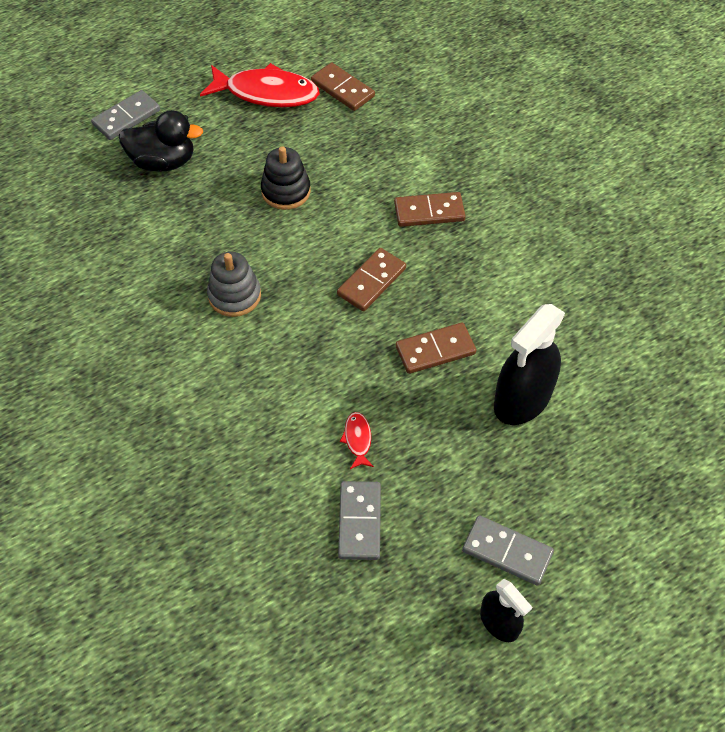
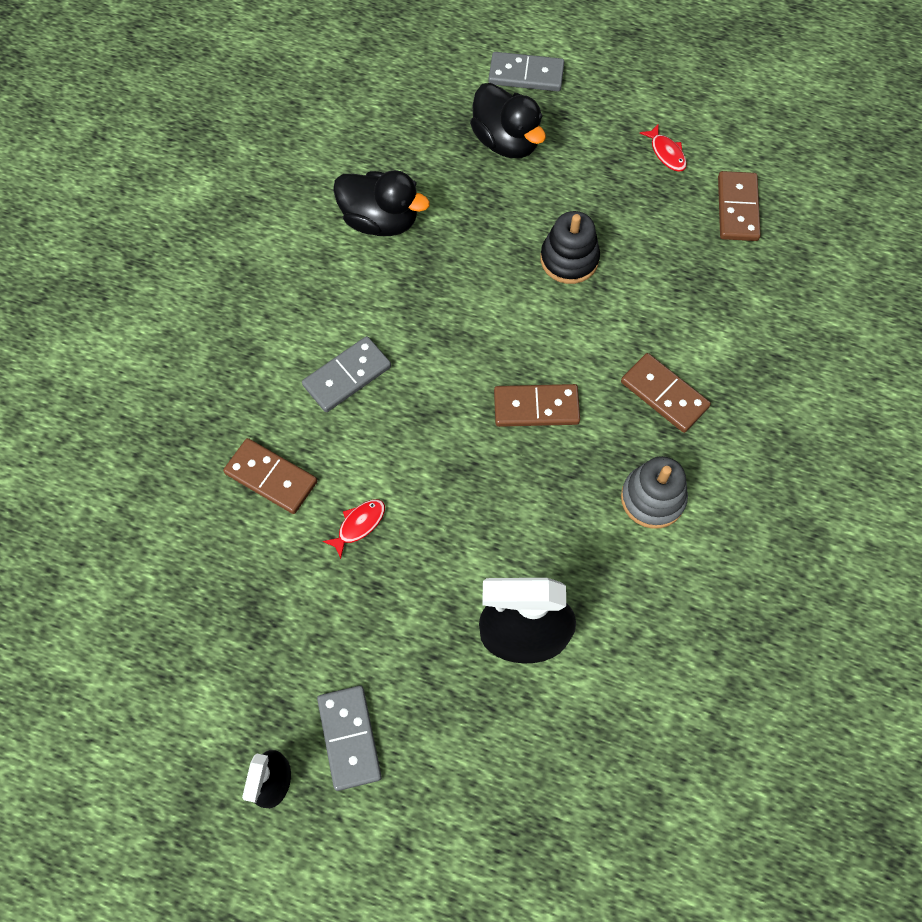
camera: 50 degrees right, 10 degrees up
(142, 269) = (380, 220): none -> black duck
(234, 295) = (418, 311): grey stacking toy -> grey stacking toy (652, 498)
(266, 93) = (666, 153): red fish -> red fish, size x0.43
(359, 522) = (279, 589): grey domino -> grey domino (347, 376)
(435, 350) = (510, 519): brown domino -> brown domino (271, 477)

